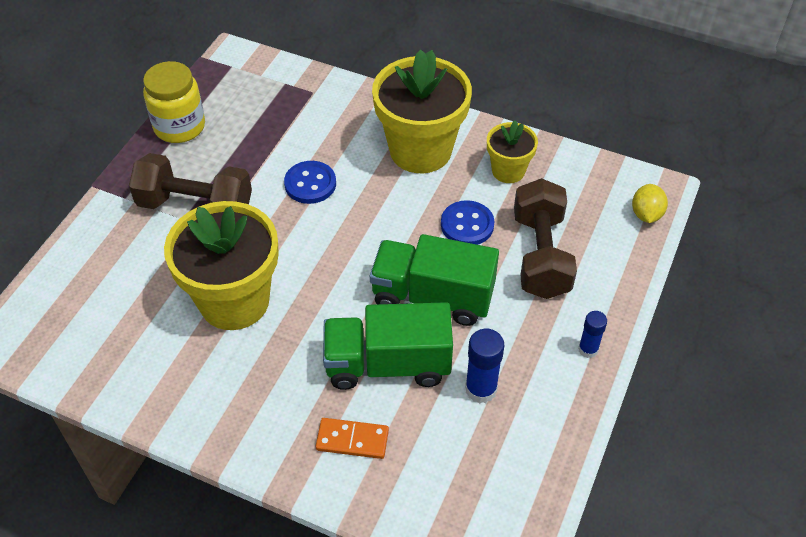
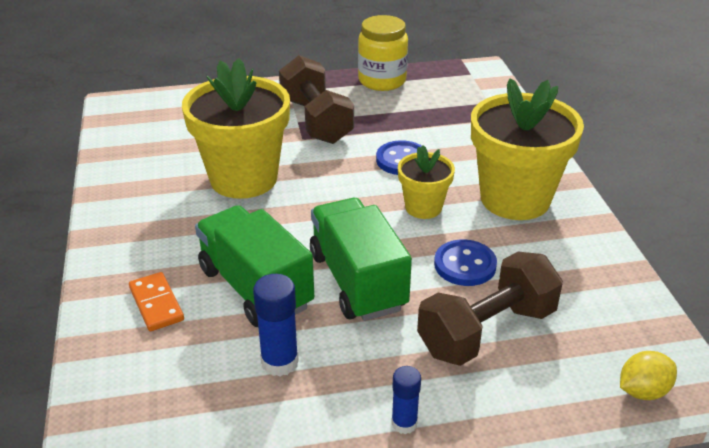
camera: 55 degrees right, 15 degrees down
(508, 171) = (563, 261): yellow flower pot -> yellow flower pot (423, 207)

